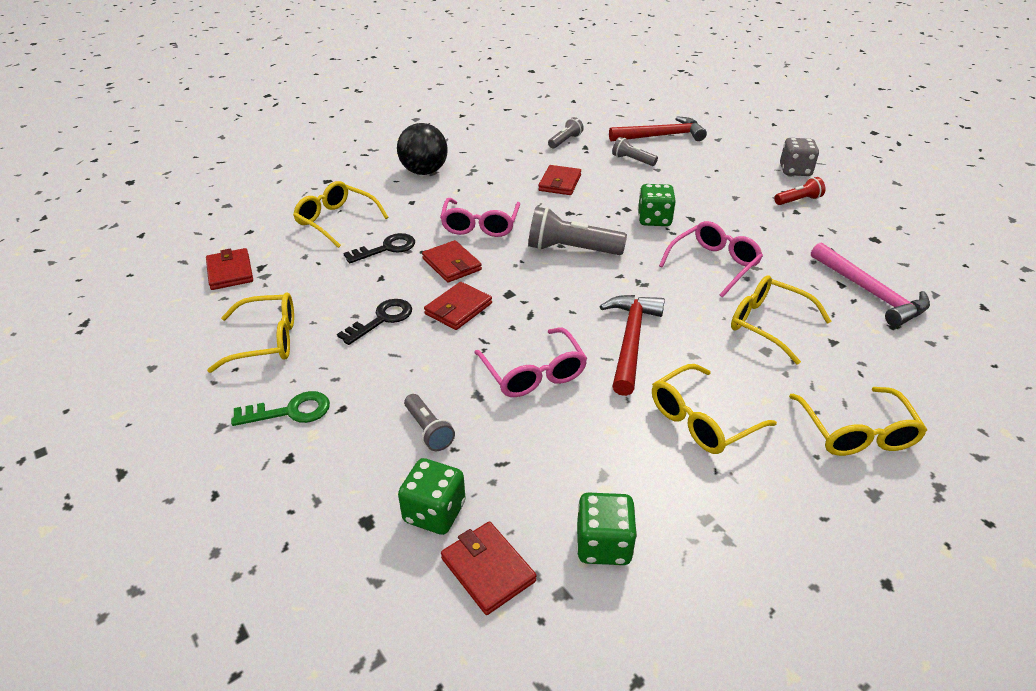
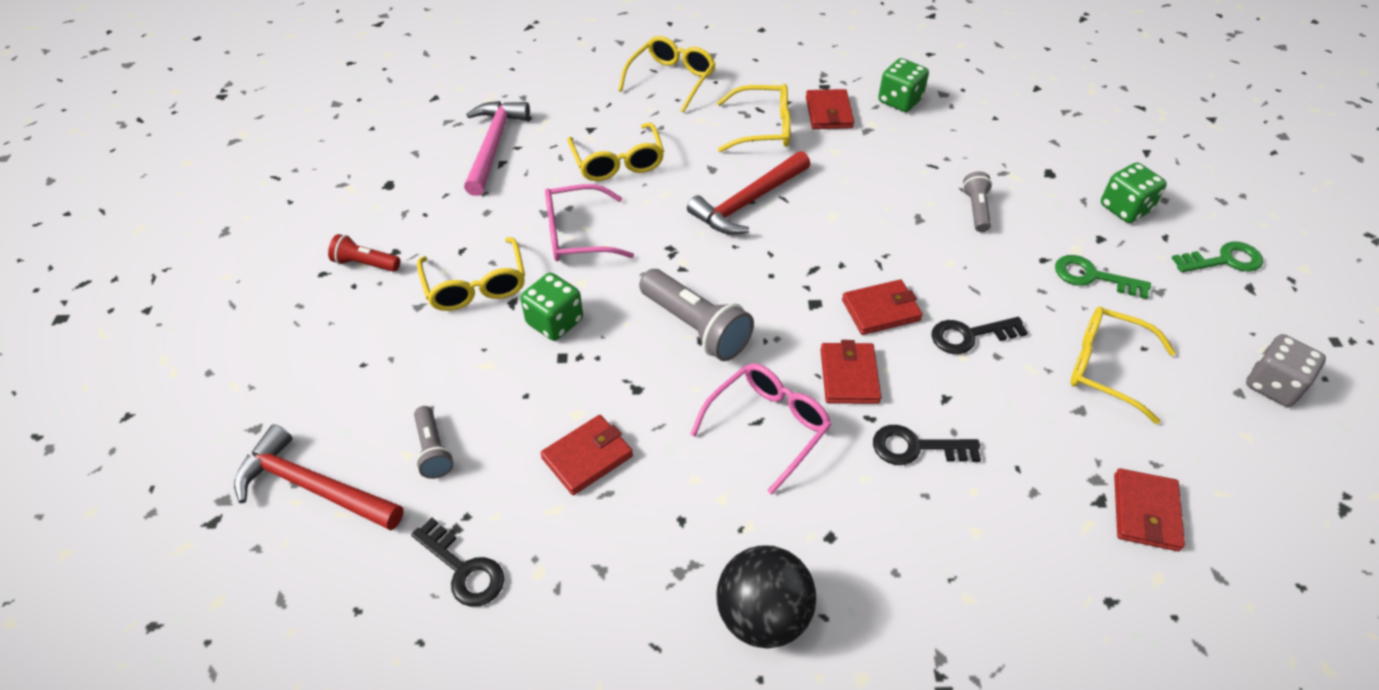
camera: 145 degrees left, 10 degrees up
(146, 494) = (1224, 260): none -> green key
(336, 221) = (965, 552): yellow glasses -> yellow glasses (476, 286)
(434, 512) = (999, 158): green dice -> green dice (1125, 208)
(488, 570) = (980, 119): red wallet -> red wallet (829, 112)
(533, 373) = (857, 214): pink glasses -> none
(565, 141) = (464, 569): grey flashlight -> black key
(795, 171) = (283, 308): grey dice -> grey dice (1272, 385)

